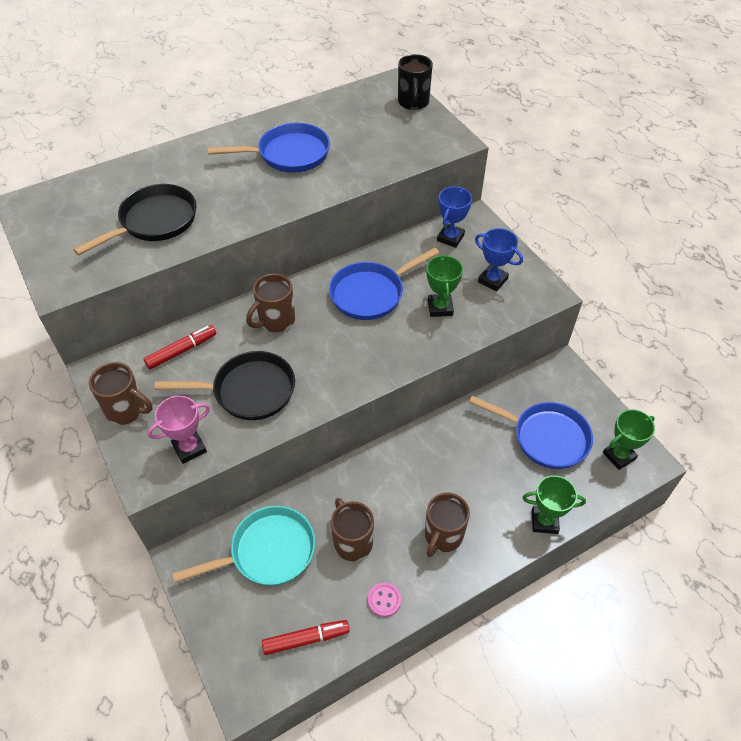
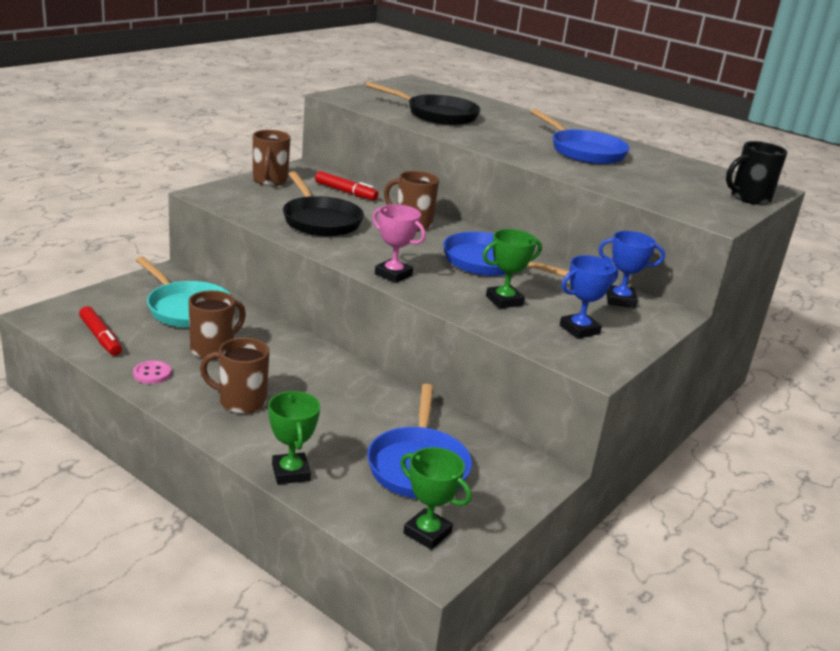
camera: 65 degrees right, 25 degrees down
(189, 448) = (244, 205): pink trophy -> pink trophy (393, 274)
(492, 280) = (579, 329): blue trophy -> blue trophy turned 45 degrees clockwise

